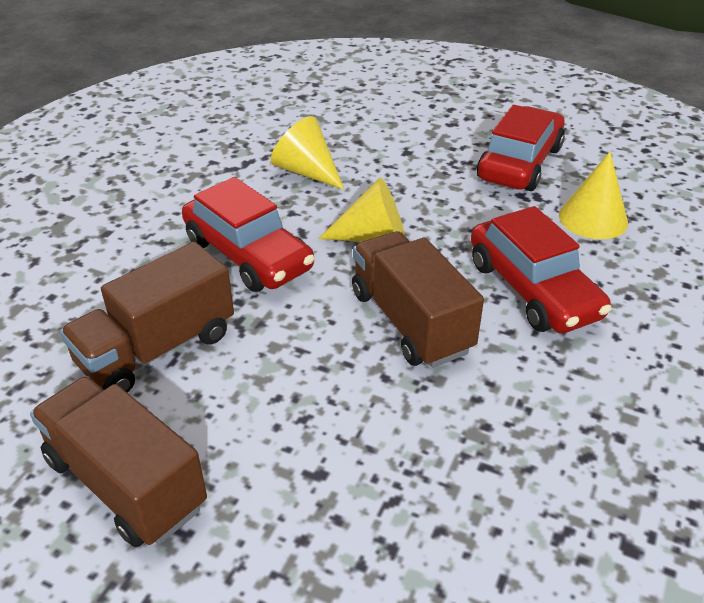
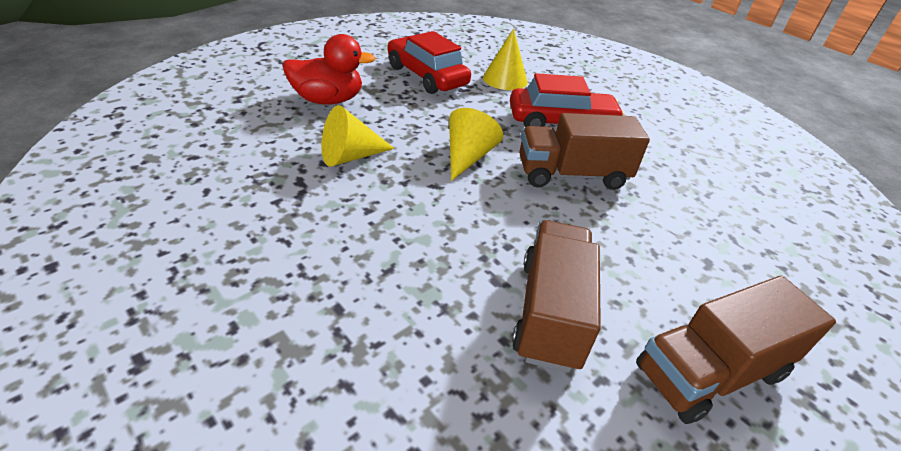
camera: 70 degrees left, 0 degrees up
(157, 349) = (550, 312): brown truck -> brown truck turned 150 degrees counterclockwise
(248, 255) = (448, 223): red car -> none
(392, 128) = (328, 100): none -> red duck

